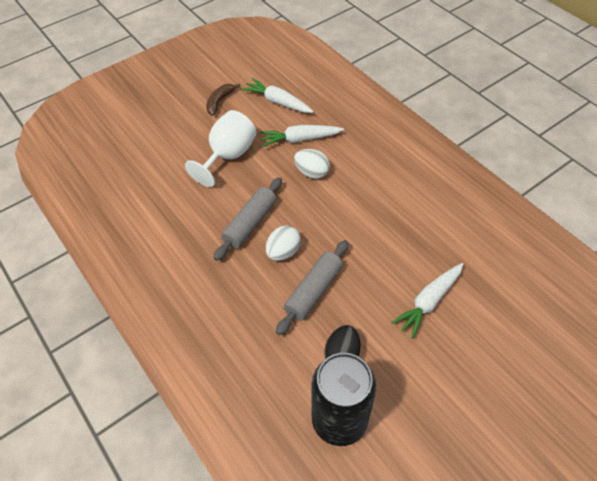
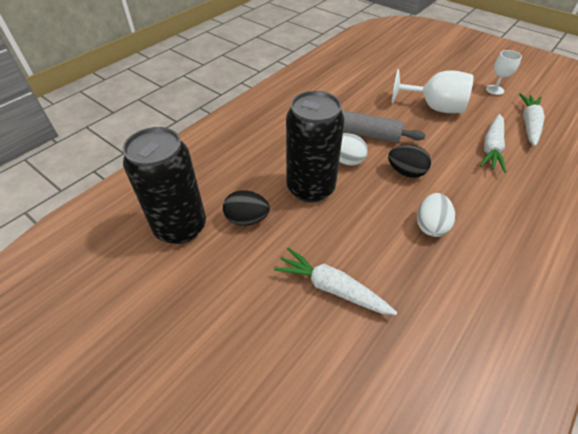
camera: 75 degrees right, 5 degrees down
(219, 102) = (494, 90): brown banana -> white goblet
(300, 139) = (491, 148): white carrot -> white carrot turned 135 degrees counterclockwise
(312, 172) = (453, 163): white egg -> white egg (430, 225)
(313, 210) = (405, 172): none -> black egg
(314, 291) = (310, 188): grey rolling pin -> black can

